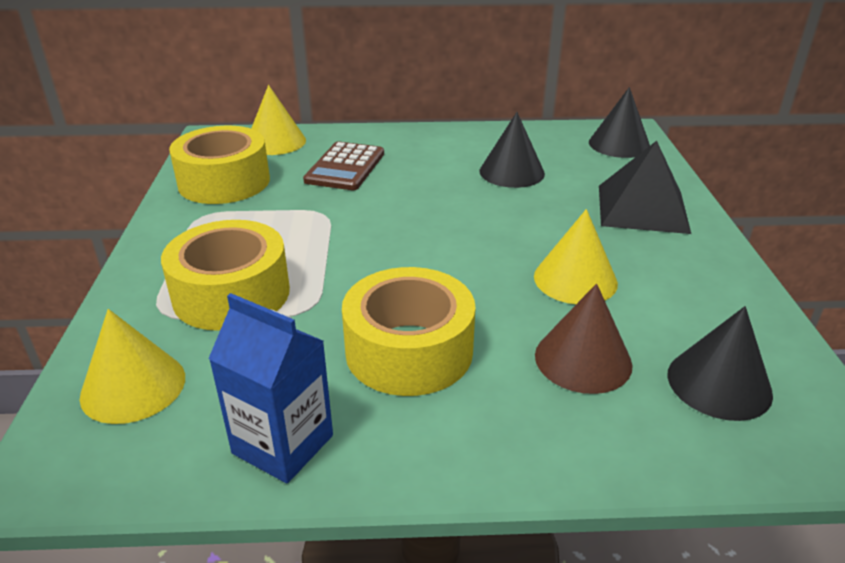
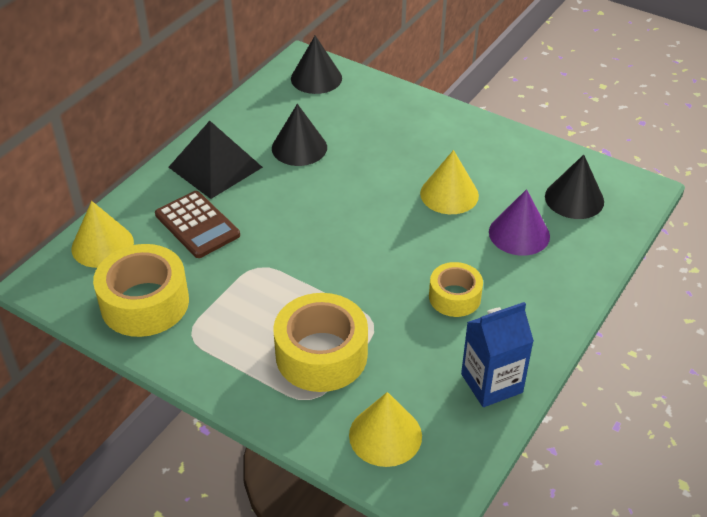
camera: 55 degrees left, 10 degrees up
(409, 350) = (454, 297): yellow tape -> yellow tape, size x0.60
(583, 359) = (519, 234): brown cone -> purple cone
(642, 208) = (404, 121): black pyramid -> black pyramid (215, 167)

